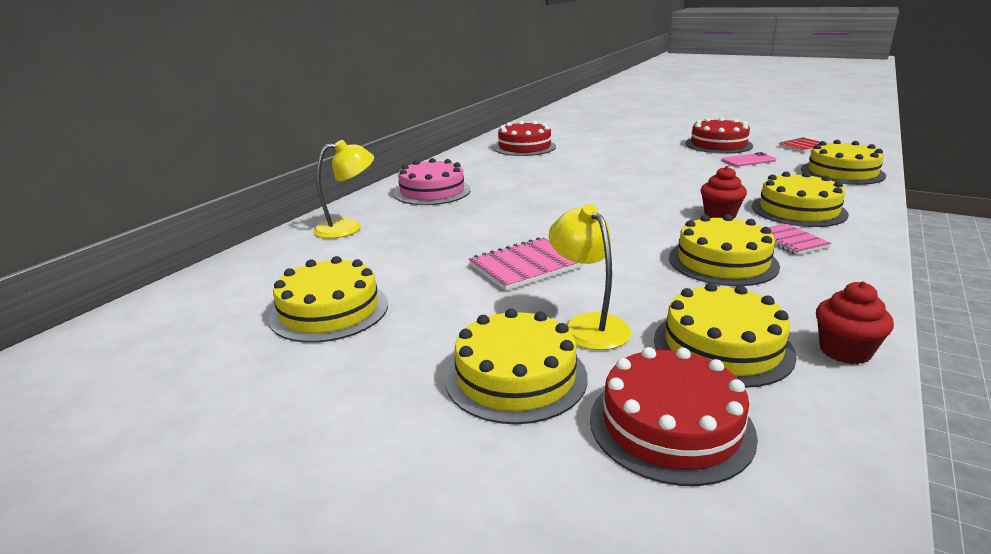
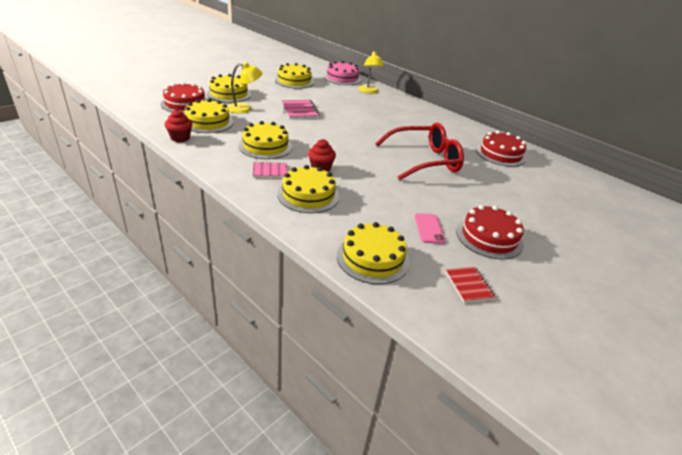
camera: 100 degrees right, 10 degrees up
(432, 191) = (410, 112): pink cake -> pink cake (342, 78)
(599, 172) = (424, 160): none -> red glasses

